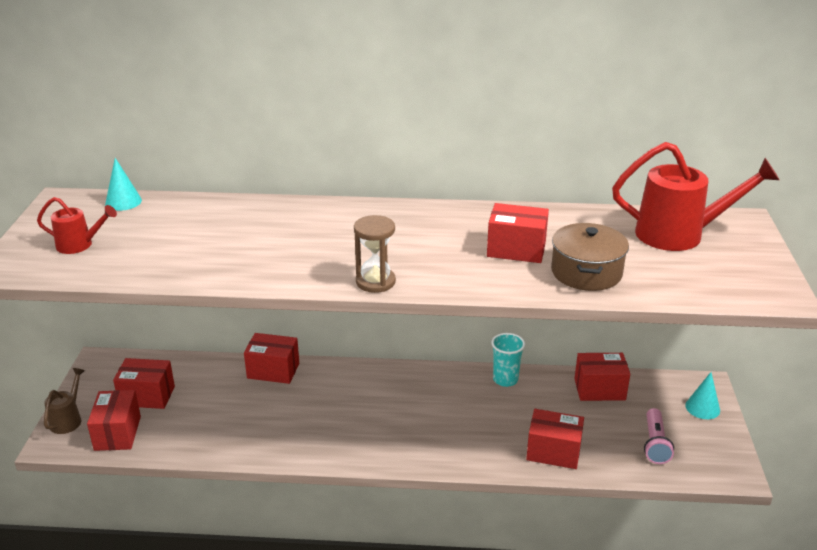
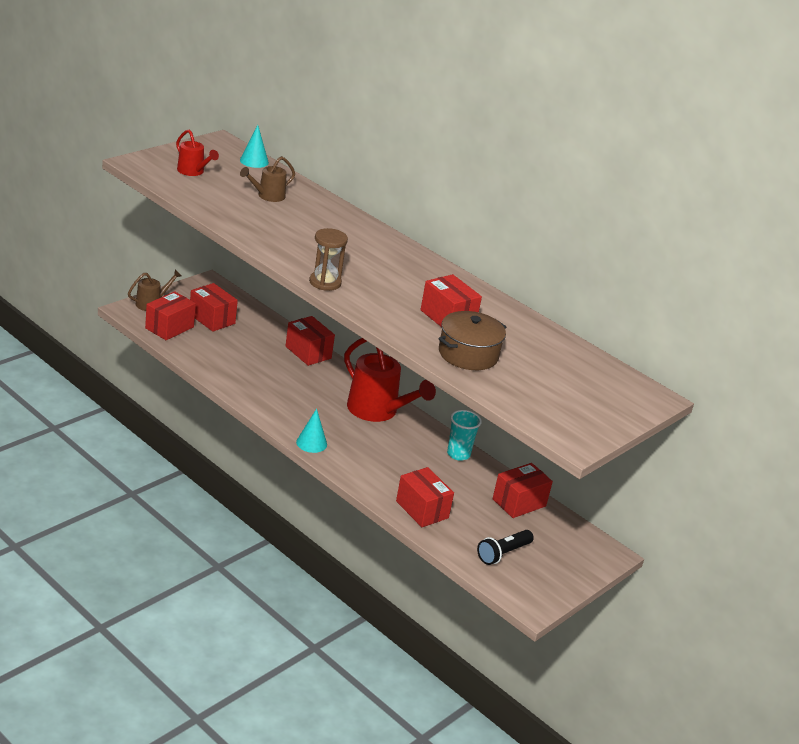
camera: 35 degrees right, 0 degrees up
(190, 228) = (267, 196): none -> brown watering can
(599, 389) = (519, 502): red box -> red box turned 75 degrees counterclockwise
(655, 444) = (503, 554): pink flashlight -> black flashlight
(679, 235) = (583, 376): red watering can -> red watering can (378, 411)
(702, 408) = (579, 562): turquoise cone -> turquoise cone (311, 443)

